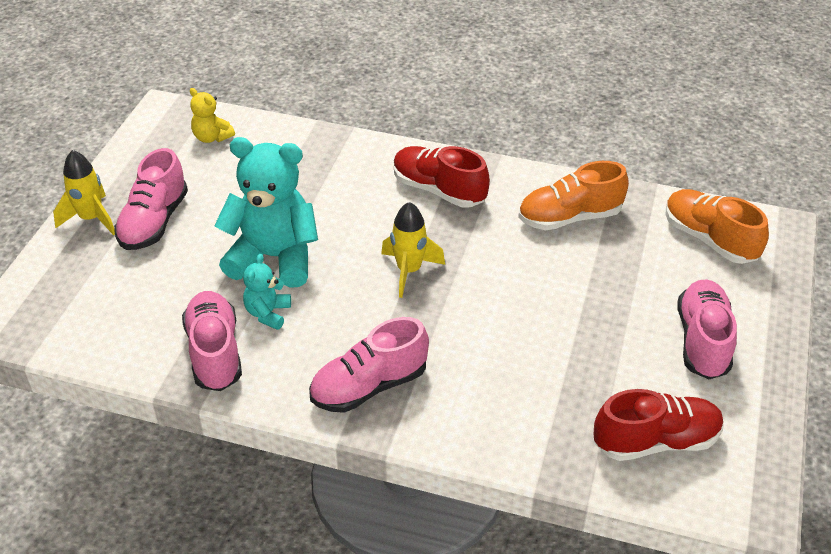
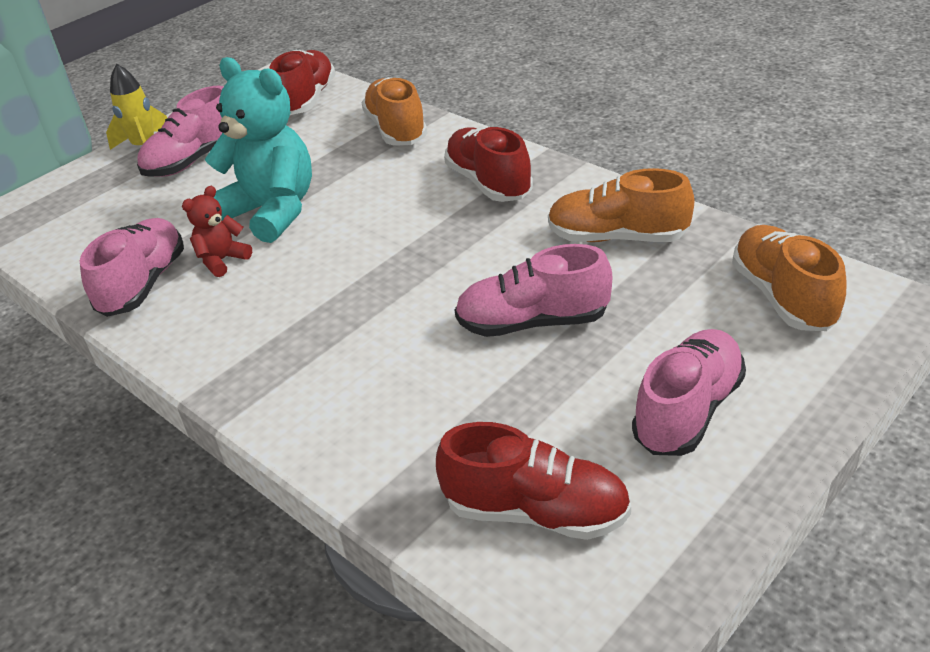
camera: 30 degrees right, 5 degrees down
(212, 137) = (306, 100): yellow teddy bear -> red shoe
(268, 313) = (222, 260): turquoise teddy bear -> red teddy bear
(321, 154) = (396, 130): none -> orange shoe
(369, 386) = (258, 354): pink shoe -> pink shoe (533, 322)
(409, 271) = (393, 252): yellow rocket -> none

